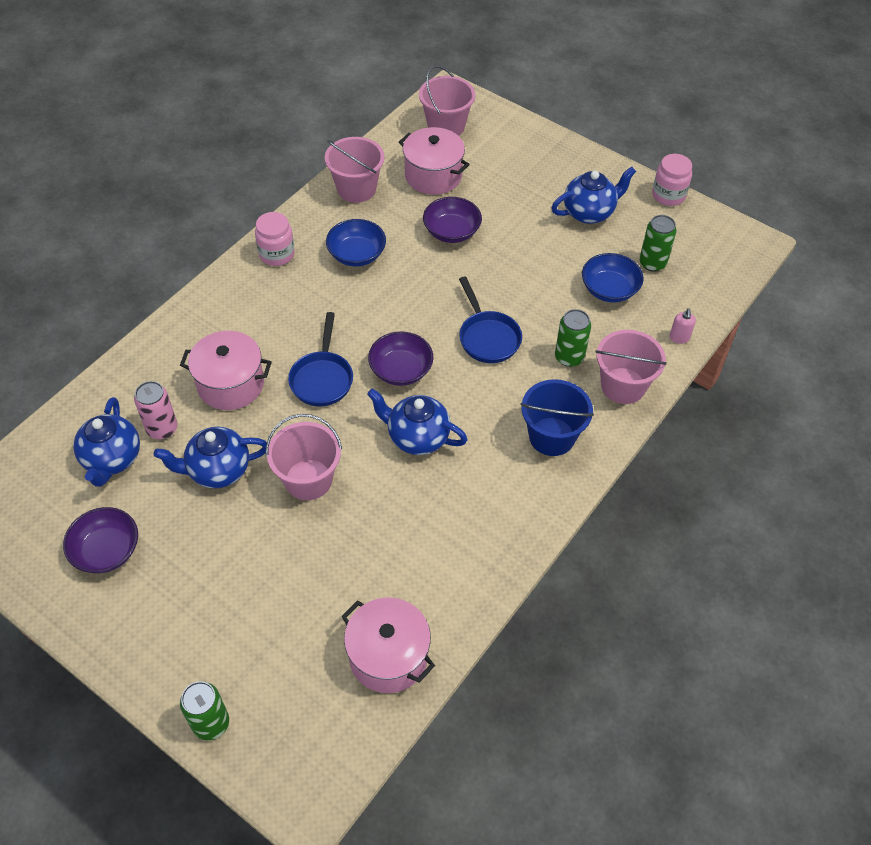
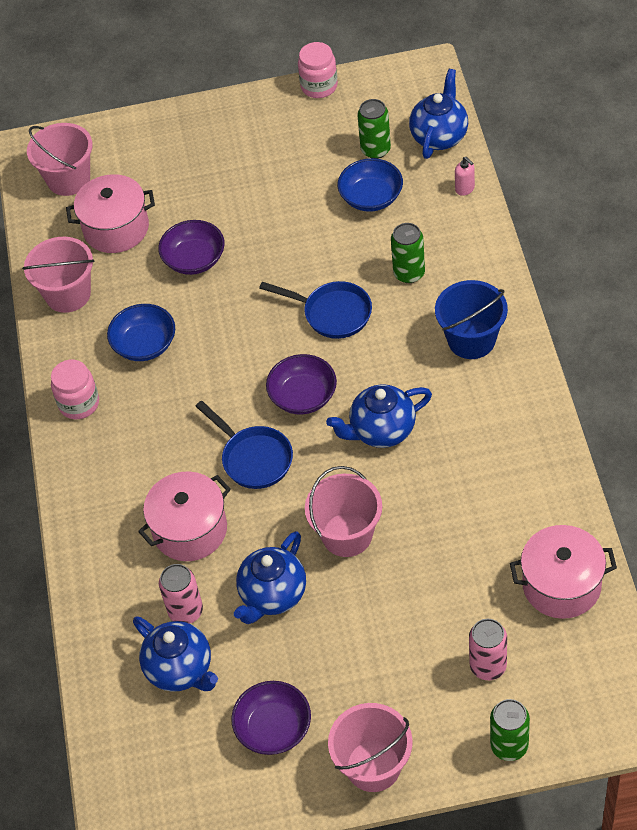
camera: 40 degrees left, 0 degrees up
(271, 656) = (488, 666): none -> pink can
(589, 212) = (279, 151): blue teapot -> blue teapot (439, 136)
(623, 385) = (472, 258): pink bucket -> pink bucket (373, 766)

